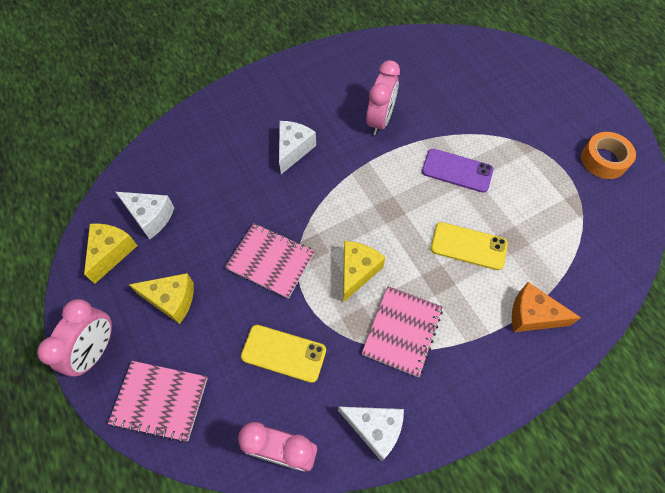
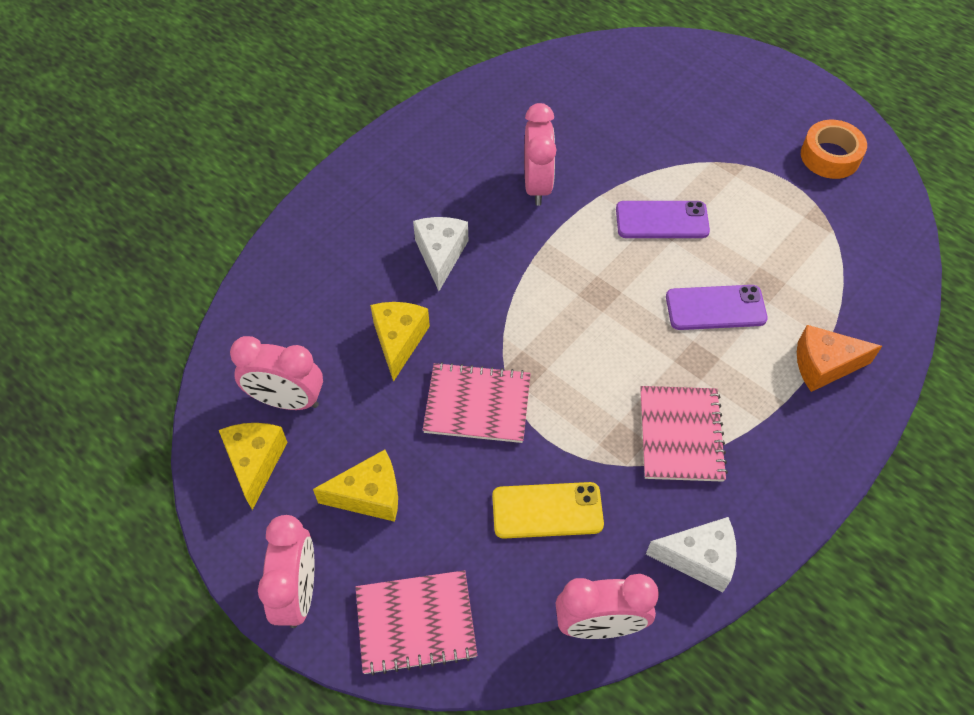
camera: 20 degrees left, 5 degrees down
(150, 217) = (287, 400): white cheese -> pink clock
(357, 271) = (594, 382): yellow cheese -> yellow cheese (399, 341)
(468, 246) = (715, 308): yellow phone -> purple phone

